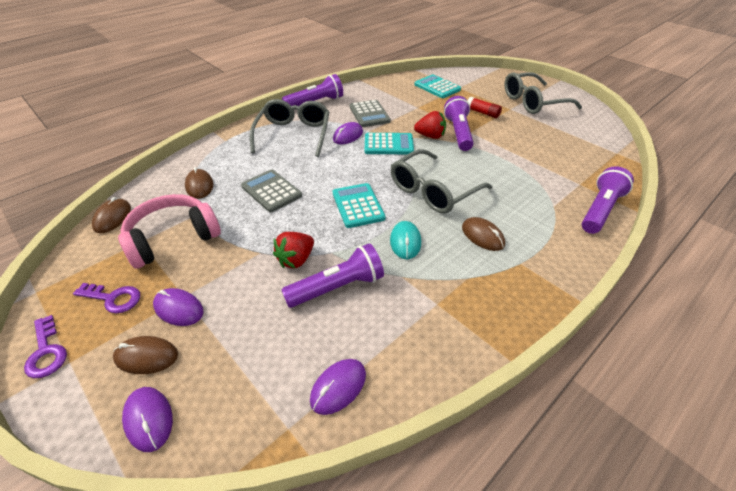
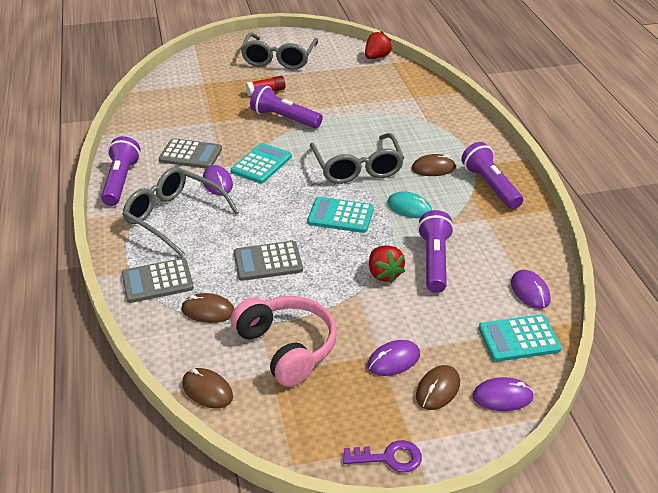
camera: 60 degrees left, 5 degrees down
(113, 298) = (348, 403): purple key -> none
(173, 238) = (287, 347): pink headphones -> pink headphones turned 150 degrees clockwise
(220, 154) = (157, 281): none -> grey calculator
(430, 136) = (273, 135): red strawberry -> red strawberry (376, 57)
(437, 87) = (187, 94): turquoise calculator -> turquoise calculator (519, 339)
(600, 210) = (449, 105): purple flashlight -> purple flashlight (490, 186)

